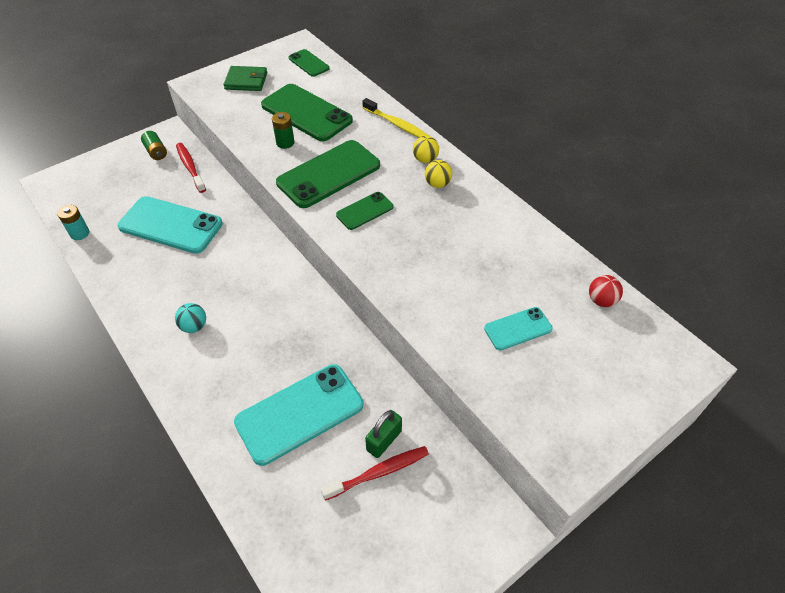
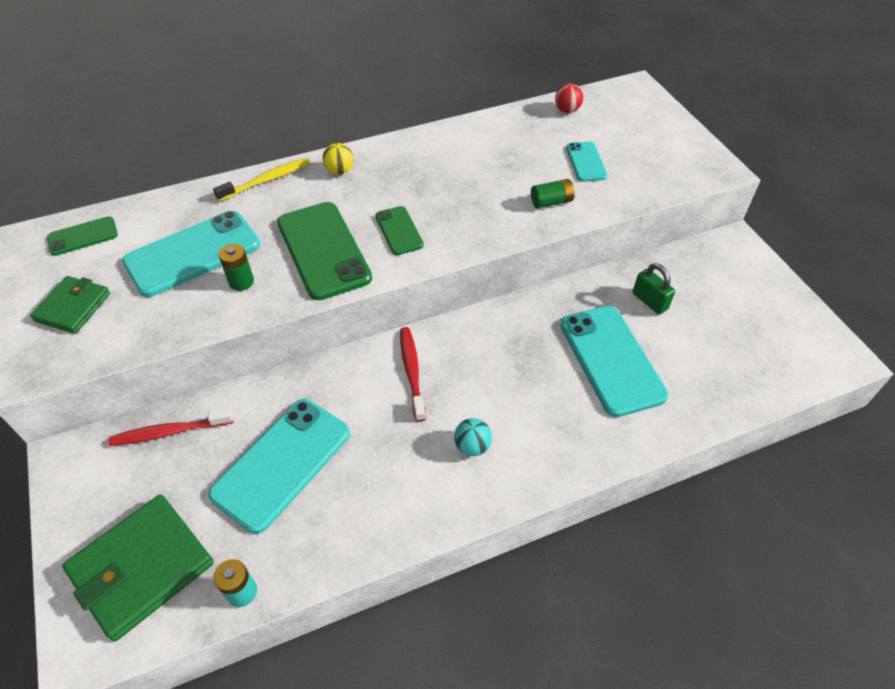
camera: 75 degrees left, 0 degrees up
(96, 187) = (142, 568): none -> green wallet
(156, 152) = (104, 476): green battery -> green battery (551, 202)
(306, 113) = (193, 253): green phone -> turquoise phone
(378, 472) = (681, 311): red toothbrush -> red toothbrush (412, 372)
(437, 184) = (382, 170): yellow ball -> none

